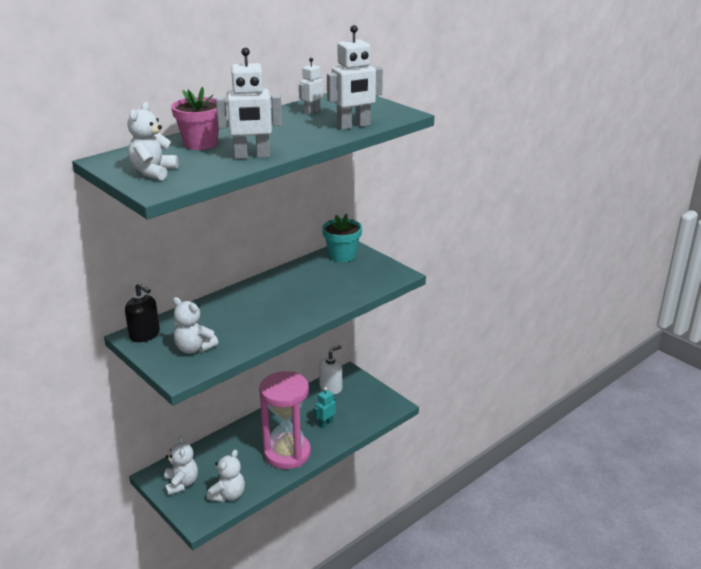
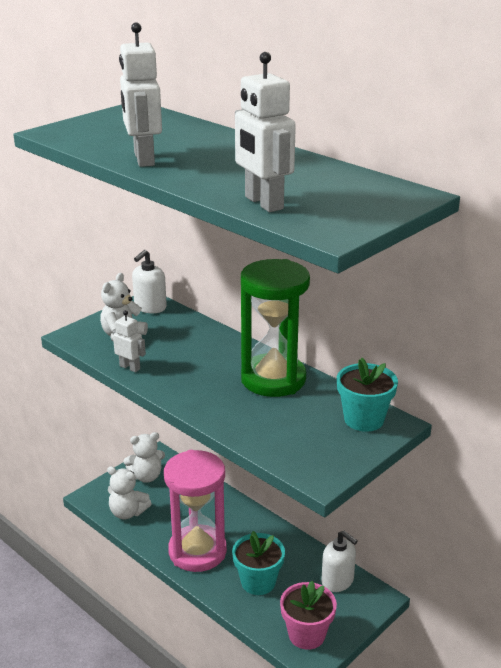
camera: 85 degrees right, 0 degrees up
(145, 335) = (150, 307): black soap dispenser -> white soap dispenser
(153, 172) = (99, 127): white teddy bear -> none
(200, 143) = (184, 136): pink flower pot -> pink flower pot (306, 634)
(285, 283) = (273, 379): none -> green hourglass
(312, 111) = (320, 178): white robot -> white robot (130, 367)
(325, 424) = (258, 582): turquoise robot -> turquoise flower pot

